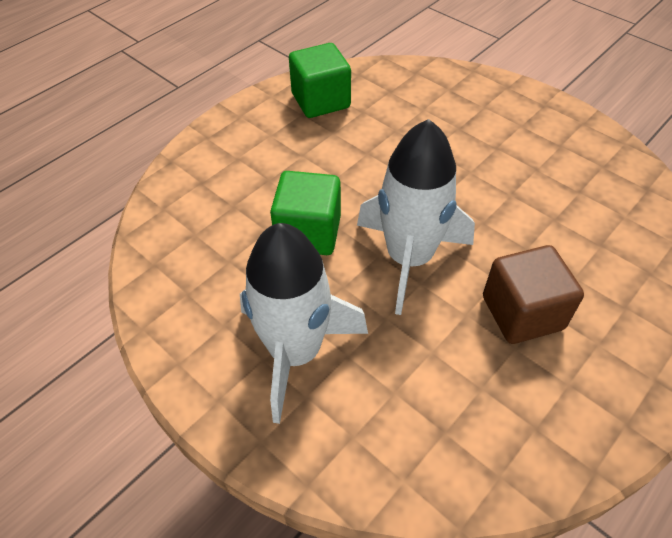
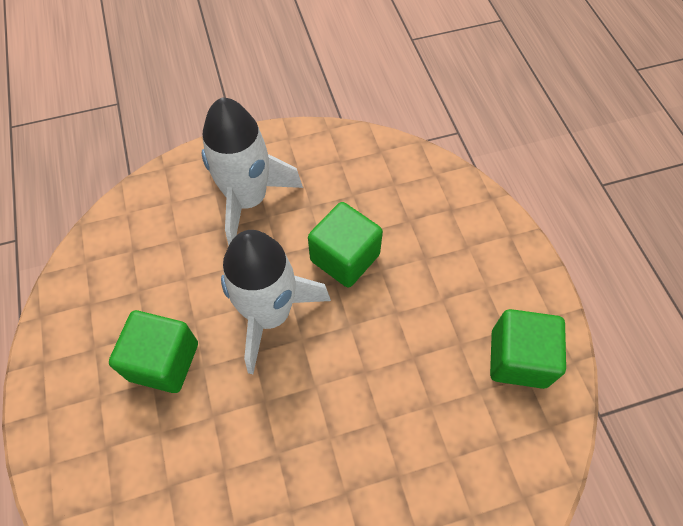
camera: 120 degrees right, 10 degrees up
(522, 313) = (164, 361): brown cube -> green cube

